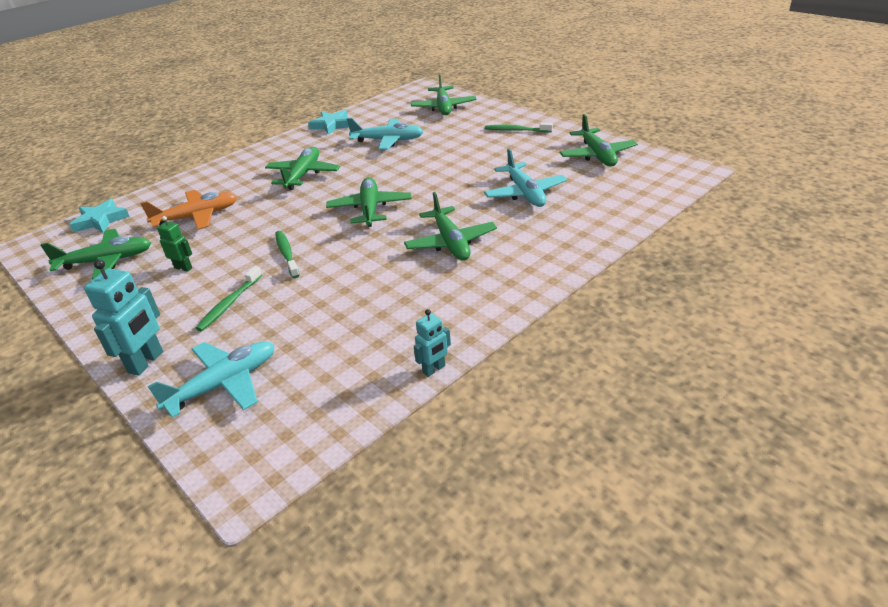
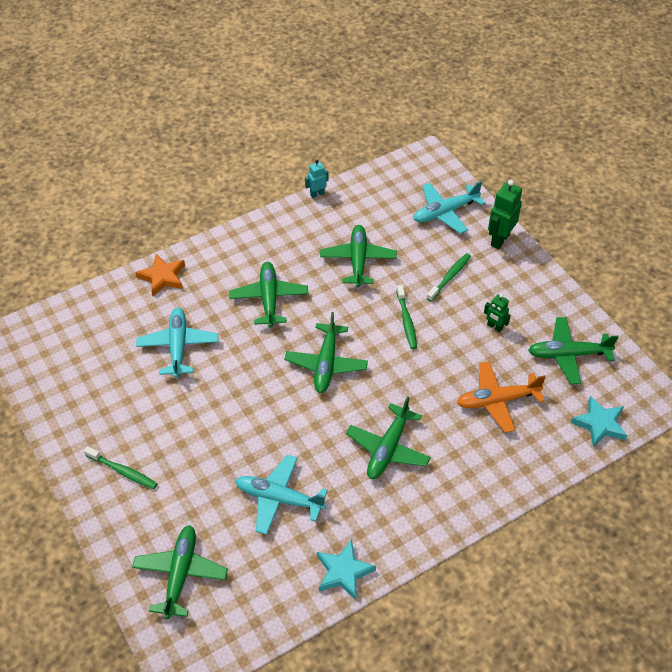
camera: 170 degrees left, 15 degrees up
(146, 362) = (499, 239): turquoise robot -> green robot
(586, 236) = (162, 277): none -> orange star
(597, 155) = (74, 388): green plane -> green plane (358, 260)

